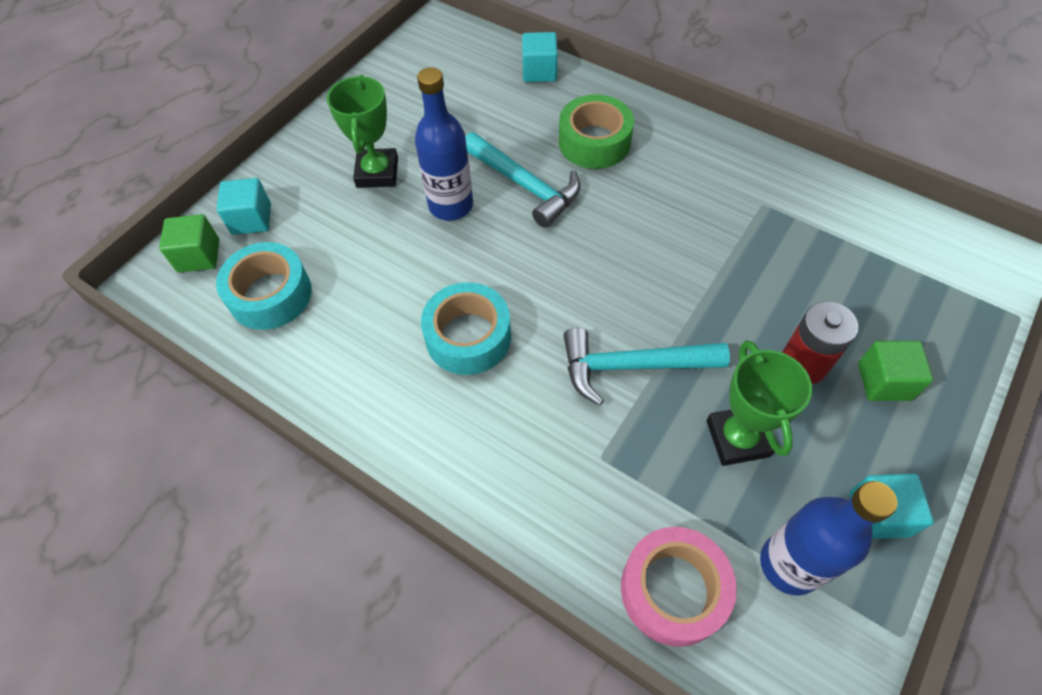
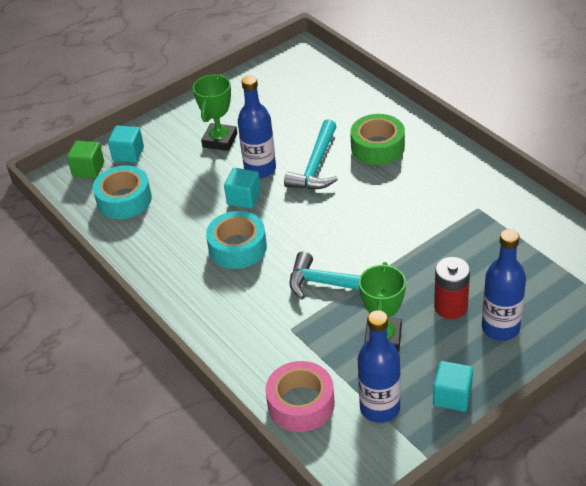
camera: 20 degrees right, 15 degrees down
(525, 185) = (316, 166): turquoise hammer -> turquoise hammer turned 45 degrees clockwise
(539, 71) = (361, 94): turquoise cube -> turquoise cube (244, 198)
(884, 381) = (500, 328): green cube -> blue bottle

